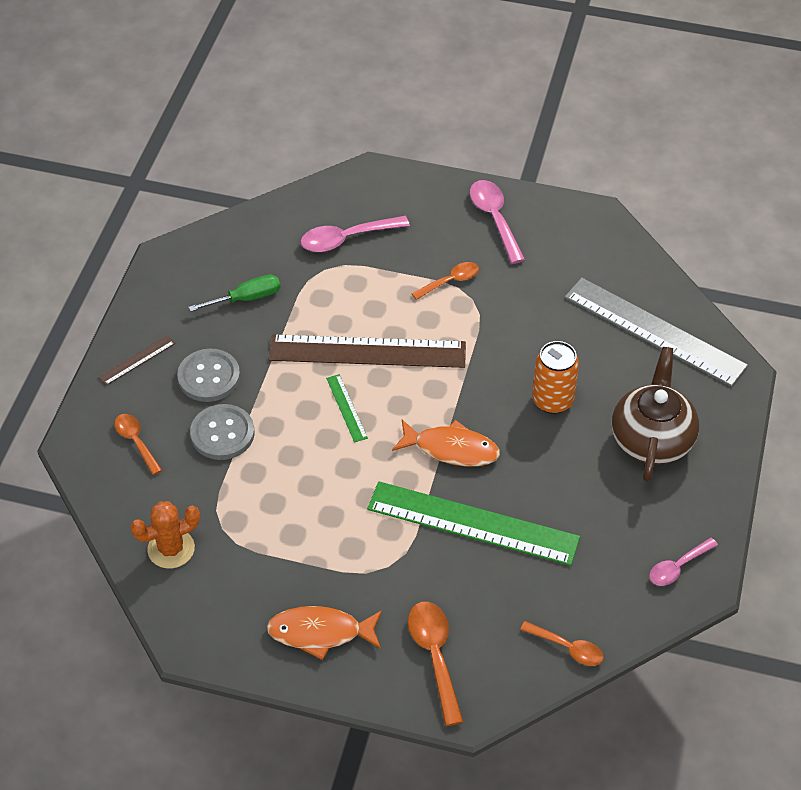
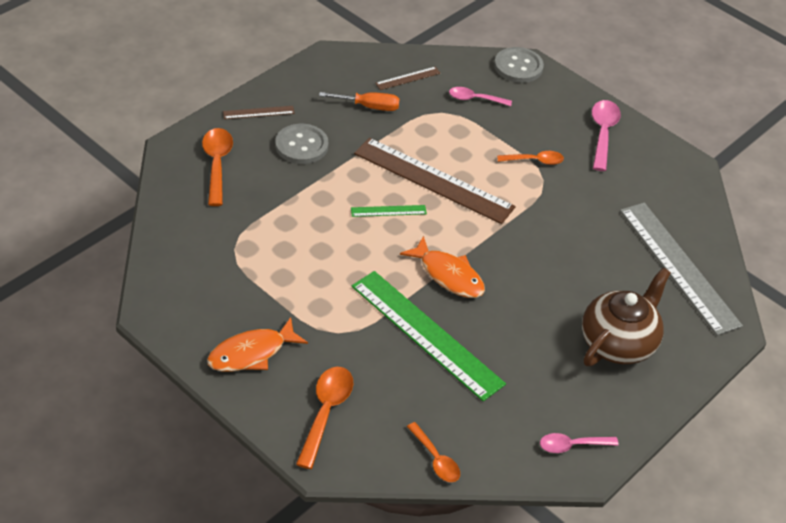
camera: 25 degrees right, 5 degrees down
(136, 442) = (217, 164): orange spoon -> orange spoon, size x1.53
(171, 549) = (187, 245): orange cactus -> none
(222, 433) = (283, 187): grey button -> grey button (518, 67)
(246, 298) = (369, 107): green screwdriver -> orange screwdriver
(263, 246) = (408, 78): none -> brown ruler
(320, 633) = (252, 353): orange fish -> orange fish turned 60 degrees counterclockwise
(346, 239) = (475, 99): pink spoon -> pink spoon, size x0.65
(346, 408) = (388, 211): green ruler -> green ruler turned 75 degrees clockwise
(552, 400) = (556, 278): orange can -> none

